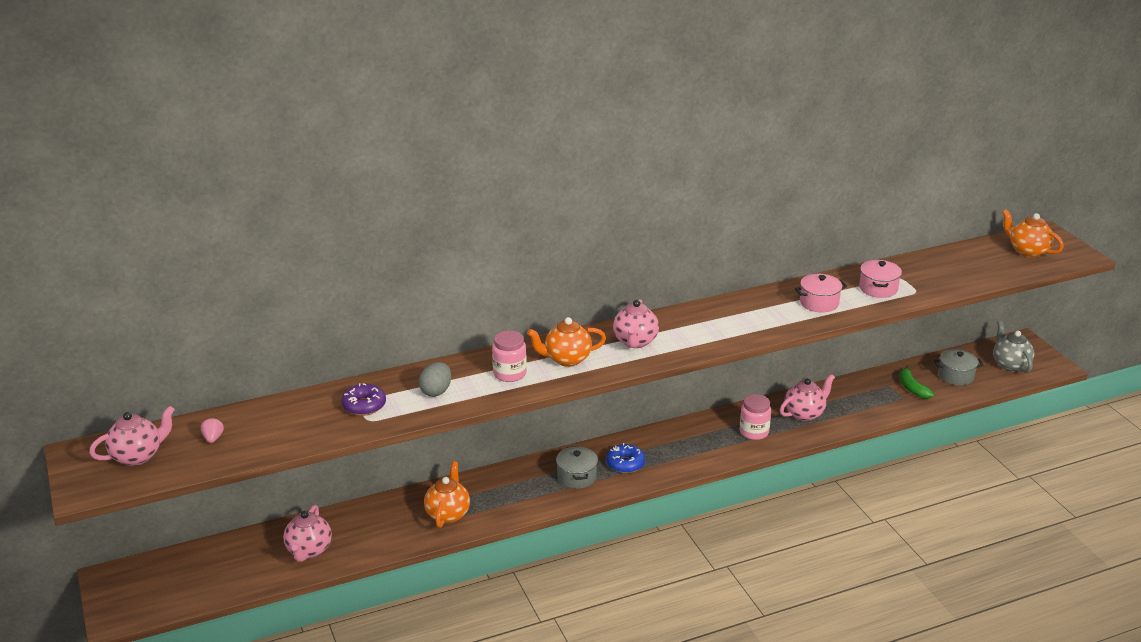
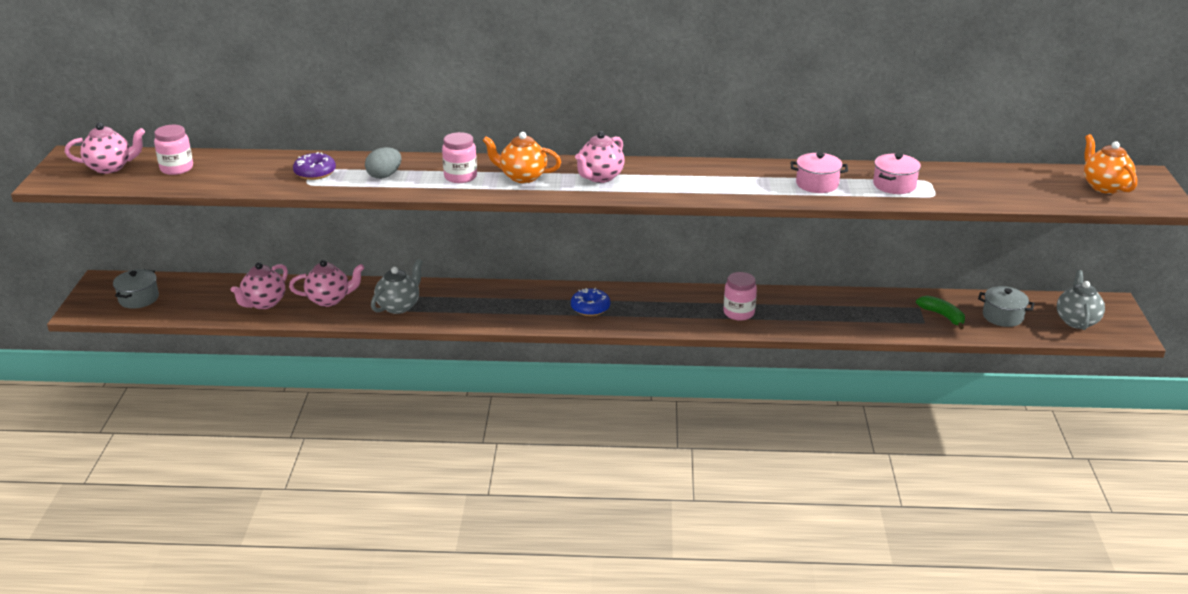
camera: 25 degrees right, 0 degrees up
(213, 438) = (176, 168): pink strawberry -> pink jar
(448, 514) = (399, 306): orange teapot -> grey teapot
(576, 477) = (536, 307): grey pot -> grey pot (138, 298)
(804, 414) = (805, 310): pink teapot -> pink teapot (329, 300)
(912, 388) = (942, 316): green banana -> green banana turned 135 degrees clockwise

